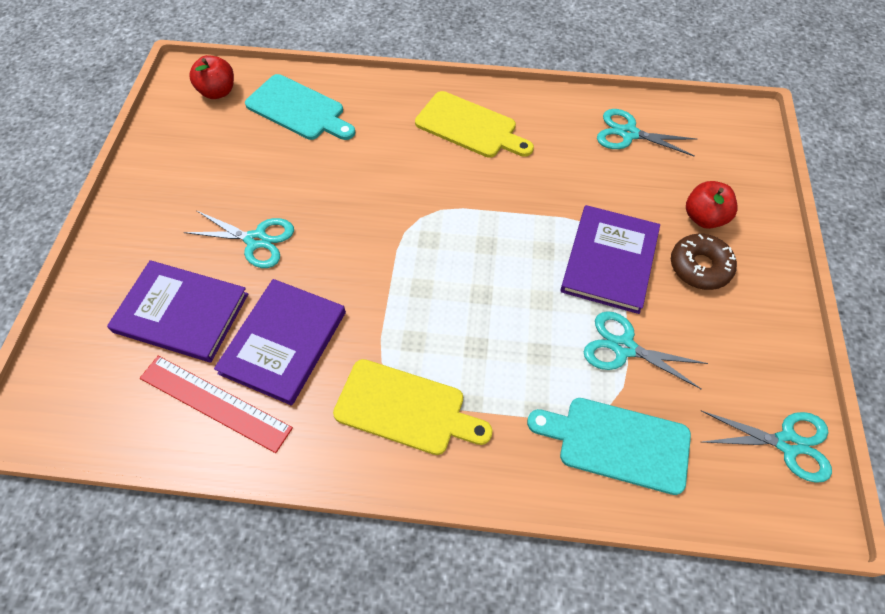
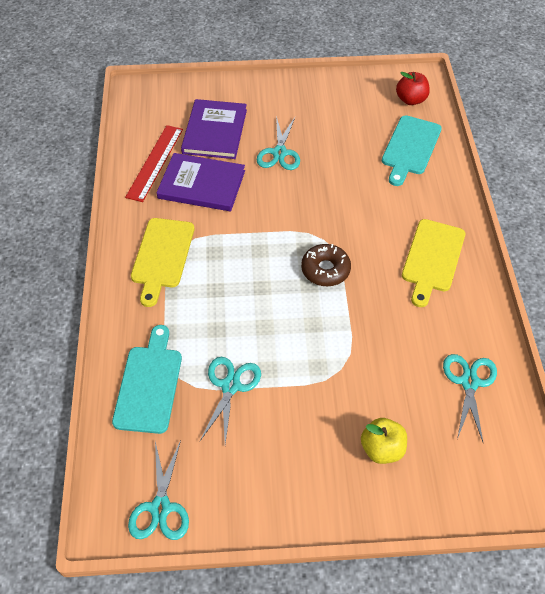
camera: 80 degrees right, 5 degrees down
(609, 261) = (313, 372): purple book -> none
(699, 267) = (323, 444): brown donut -> brown donut (325, 270)
(704, 218) = (382, 449): red apple -> yellow apple

